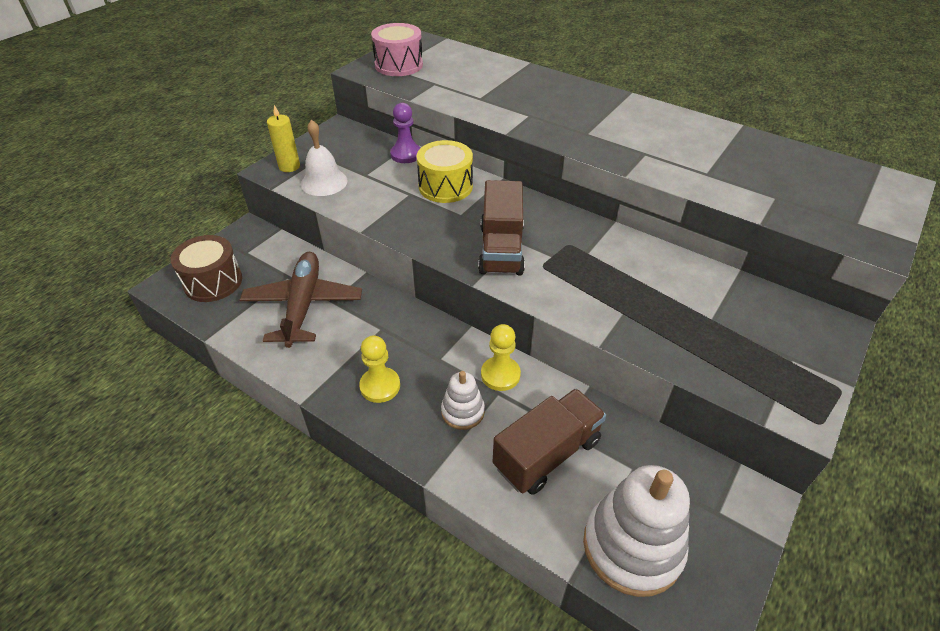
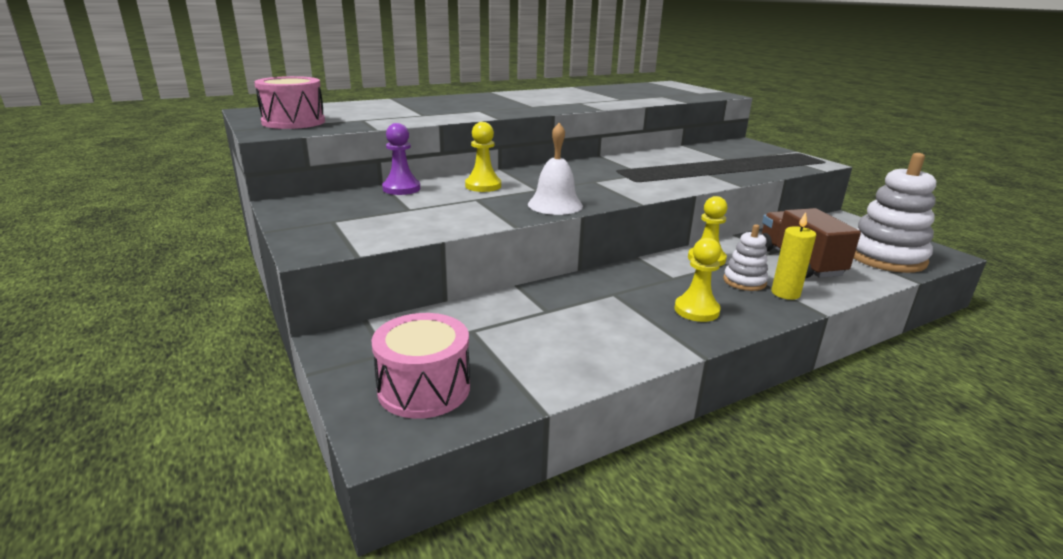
camera: 65 degrees left, 20 degrees down
(213, 282) = (424, 388): brown drum -> pink drum
(289, 166) = (325, 239): yellow candle -> yellow candle (785, 293)
(303, 305) = (538, 329): brown plane -> none
(324, 182) = (392, 227): white bell -> white bell (555, 205)
(445, 186) = (483, 186): yellow drum -> yellow pawn
(501, 249) = (602, 187): brown truck -> none

